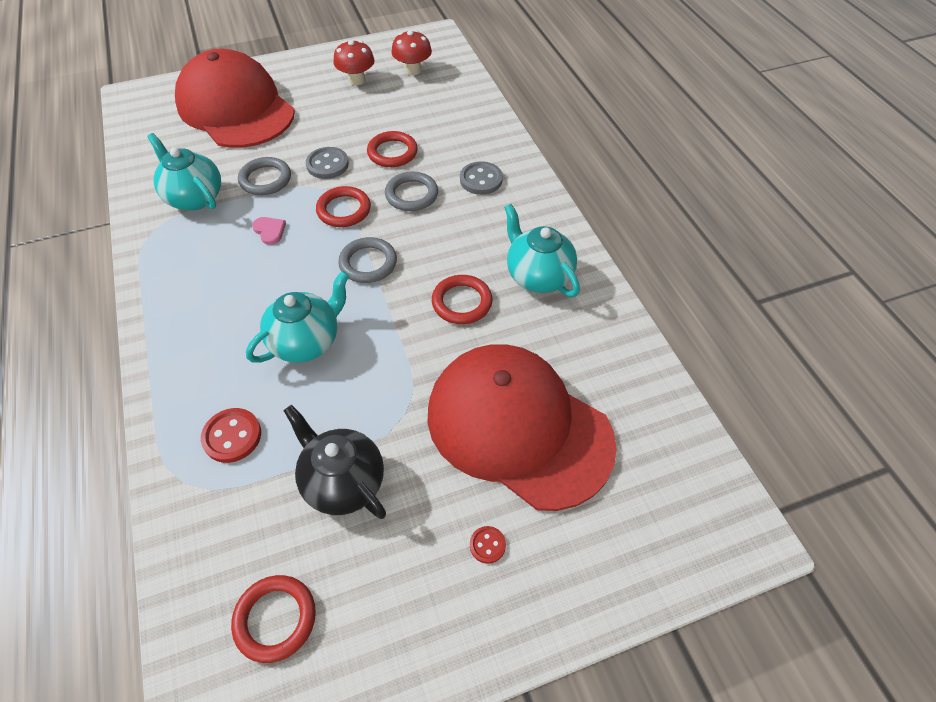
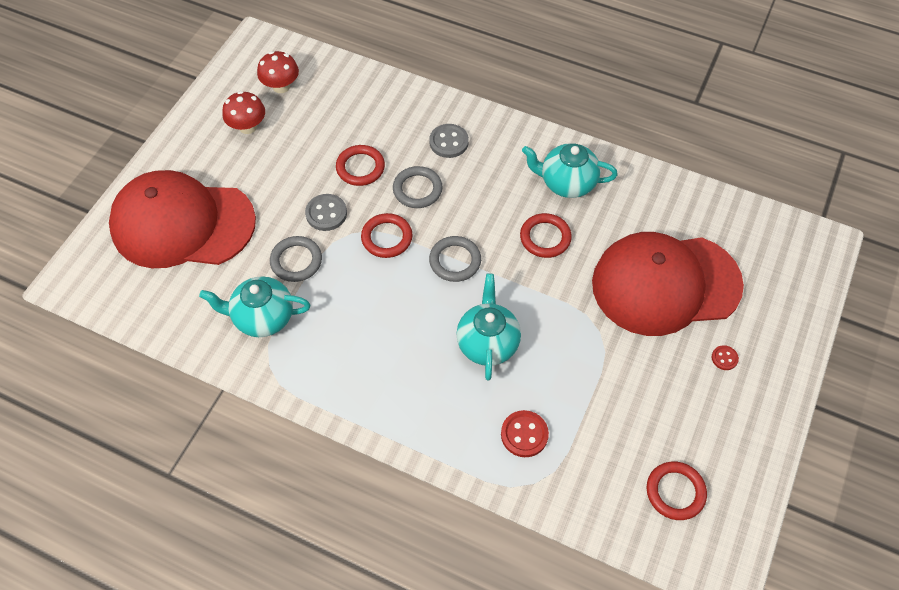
camera: 45 degrees left, 5 degrees up
(269, 231) = (357, 295): pink heart -> none
(343, 482) = (617, 398): black teapot -> none

